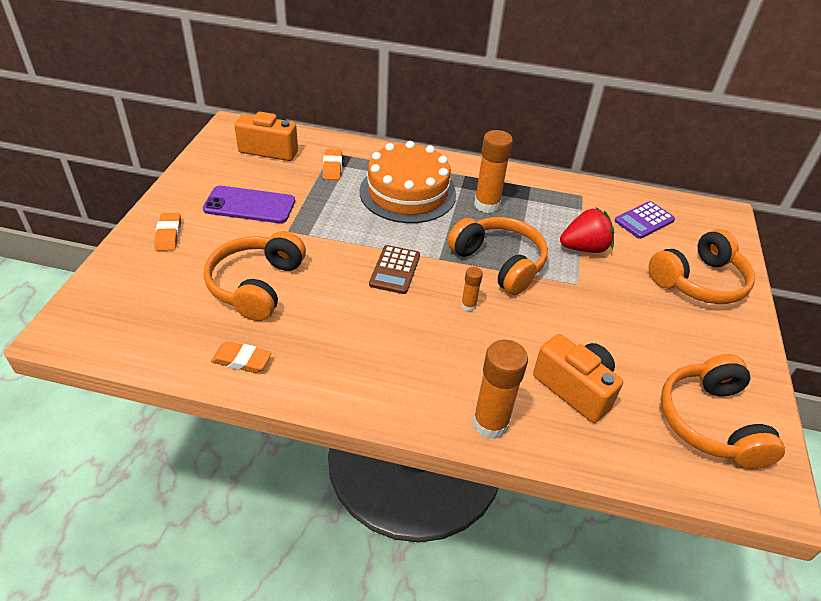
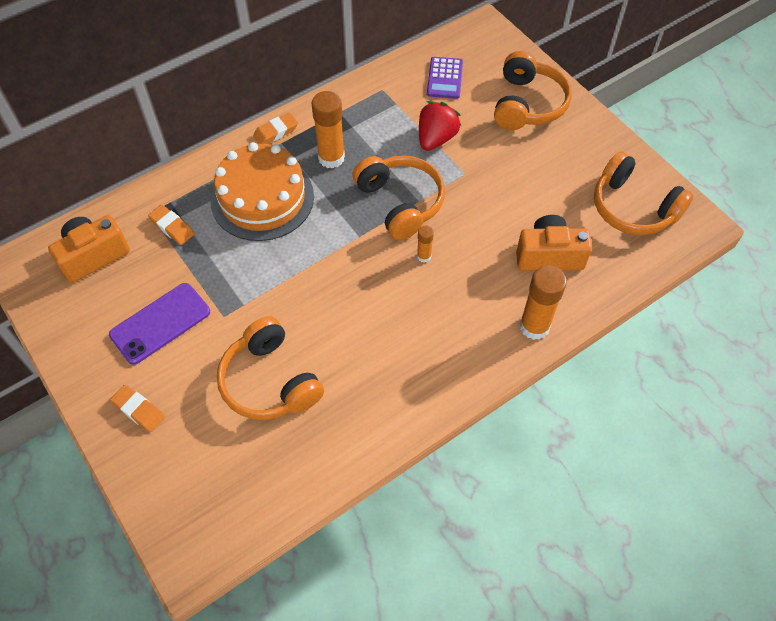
camera: 45 degrees left, 15 degrees up
(241, 360) = (344, 442): orange eraser -> orange eraser (276, 132)
(395, 270) = (343, 274): brown calculator -> none
(499, 263) = (400, 202): orange headphones -> orange headphones turned 60 degrees clockwise

